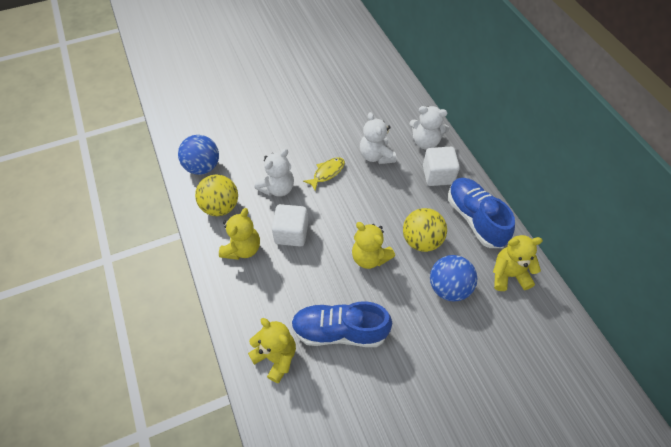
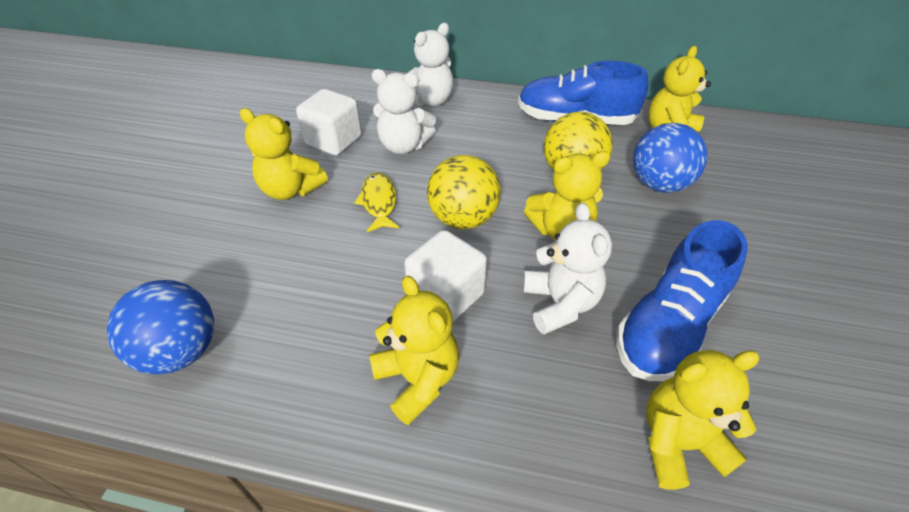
camera: 55 degrees left, 10 degrees down
(220, 207) = (297, 368): yellow ball -> yellow ball (463, 219)
(277, 188) = (345, 269): white teddy bear -> white teddy bear (560, 304)
(307, 135) = (291, 190): none -> yellow teddy bear
(438, 175) = (487, 115): white cube -> white cube (333, 141)

